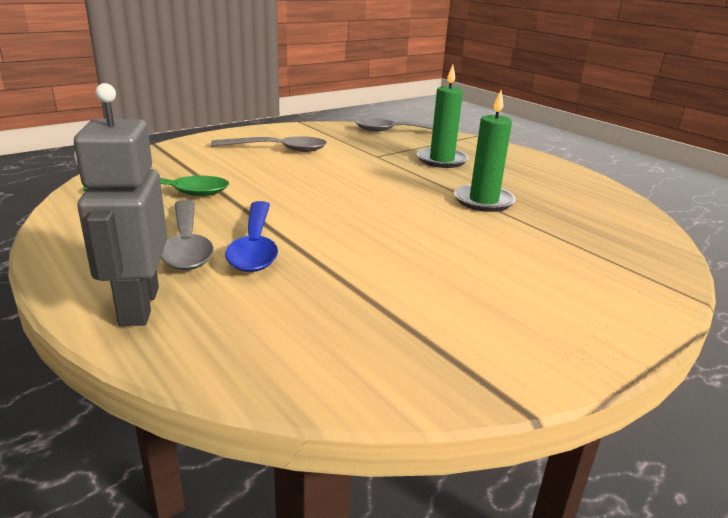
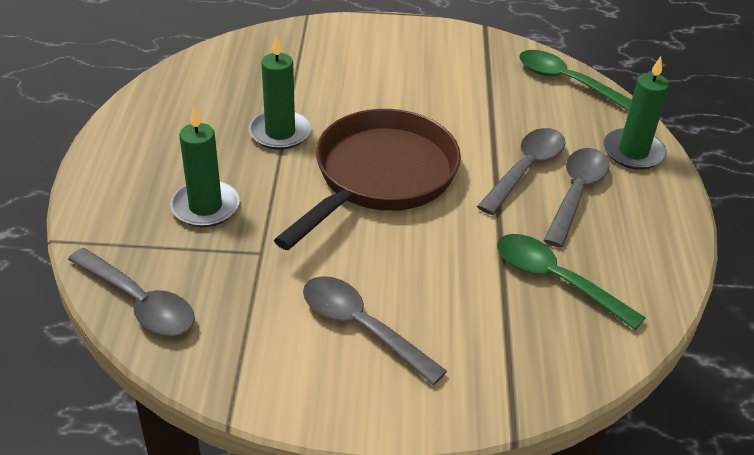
camera: 140 degrees left, 15 degrees up
(138, 306) = (633, 152): grey robot -> green candle
(255, 246) = (526, 169): blue spoon -> grey spoon
(299, 368) = (566, 81): none -> green spoon
(369, 202) = (380, 177): none -> brown pan

